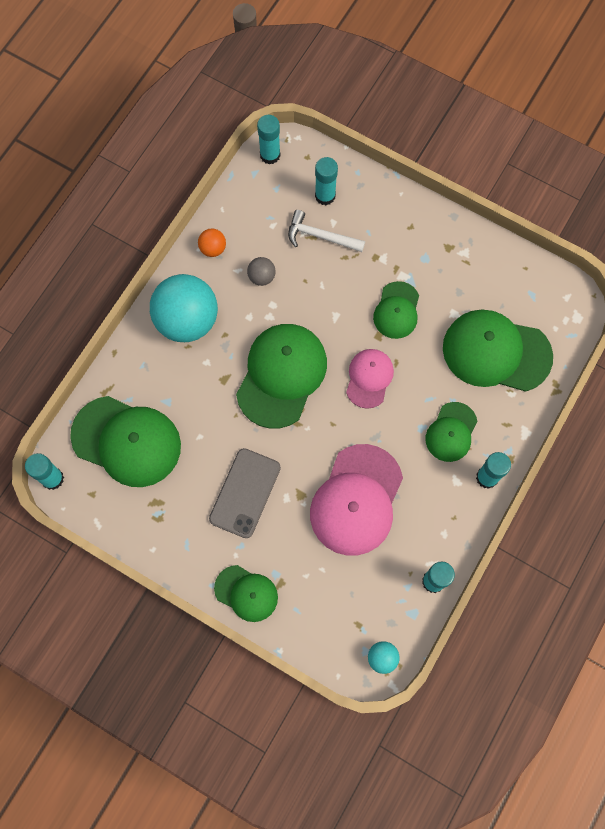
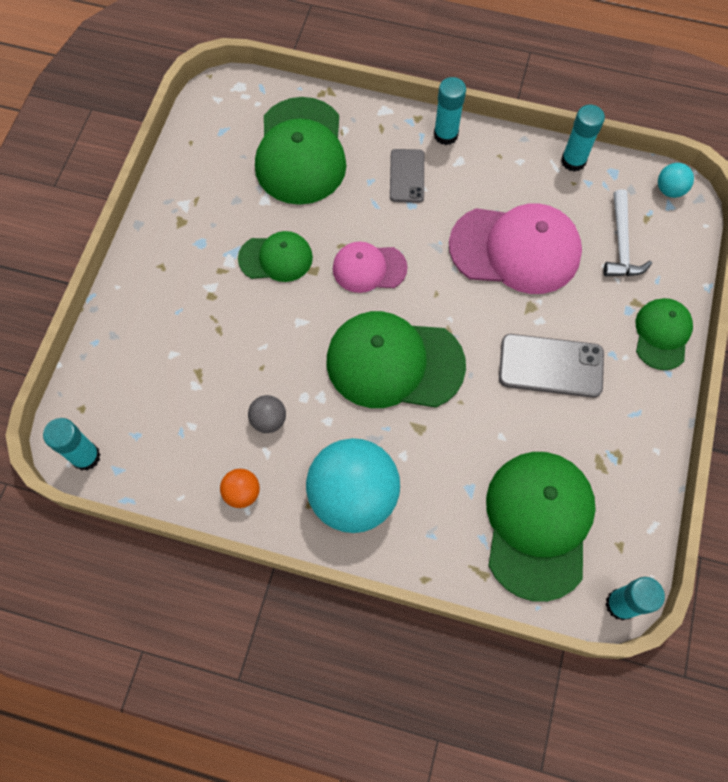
camera: 105 degrees left, 5 degrees down
(320, 236) = (196, 364): white hammer -> white hammer (621, 244)
(325, 196) = (136, 372): turquoise glue stick -> none
(451, 432) = (407, 176): green cap -> grey phone

